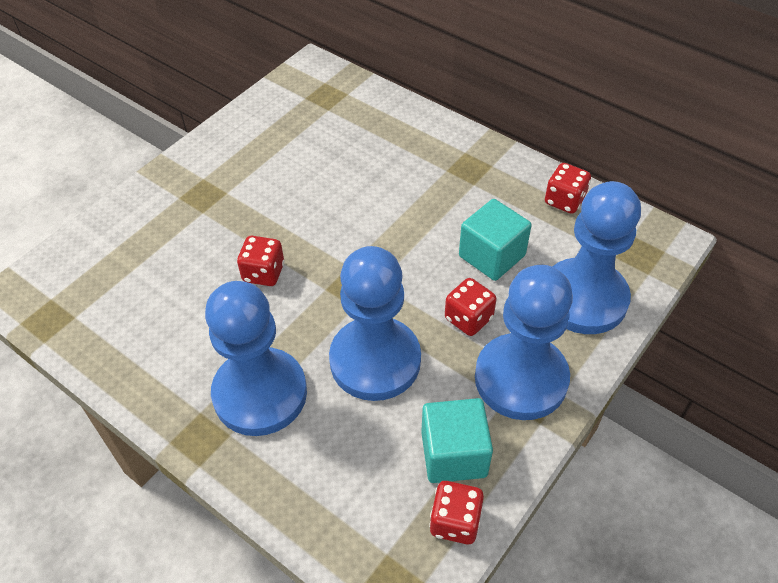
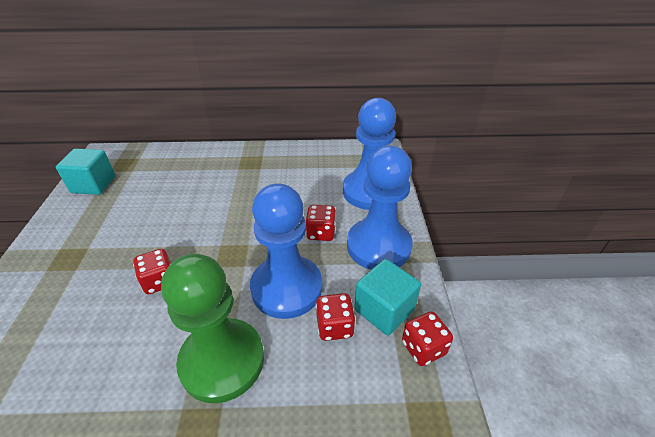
camera: 40 degrees left, 10 degrees down
(260, 393) = (222, 361): blue pawn -> green pawn
(492, 256) = (303, 196): turquoise cube -> turquoise cube (93, 184)
(564, 200) = (316, 154): red dice -> red dice (334, 326)

